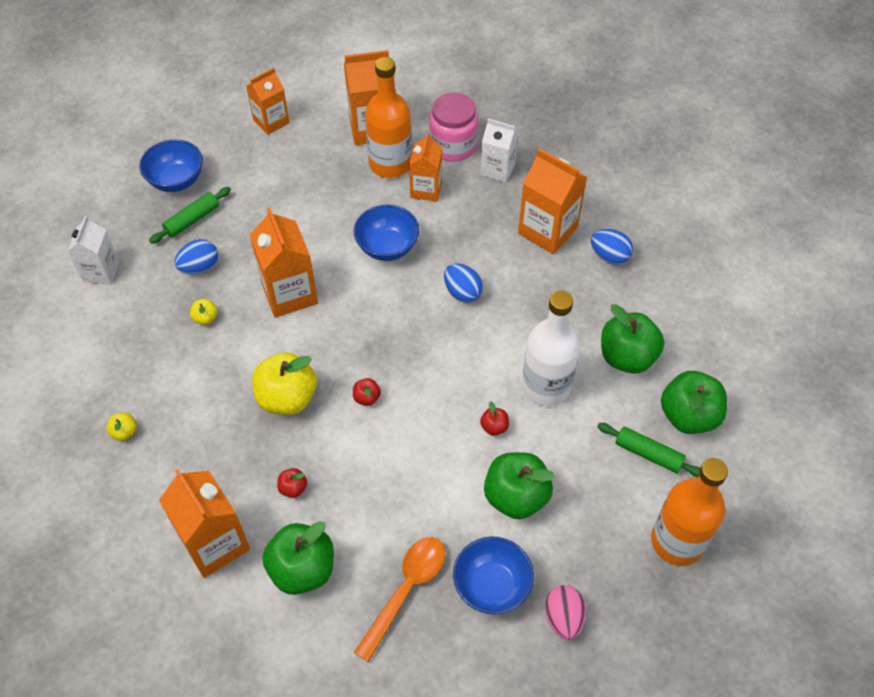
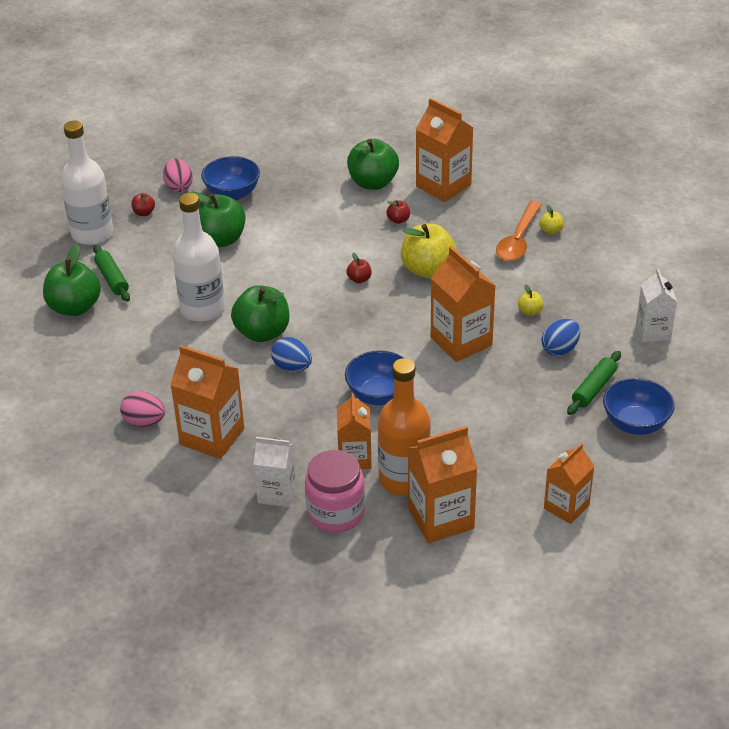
camera: 170 degrees right, 15 degrees down
(406, 590) = (294, 184): orange spoon -> orange spoon (518, 240)
(494, 427) = (244, 277): red apple -> red apple (144, 213)
(609, 256) = (144, 422): blue egg -> pink egg
(627, 357) = (128, 340): green apple -> green apple (262, 333)
(648, 454) = (112, 279): green rolling pin -> green rolling pin turned 45 degrees clockwise
(677, 541) = (92, 234): orange bottle -> white bottle

